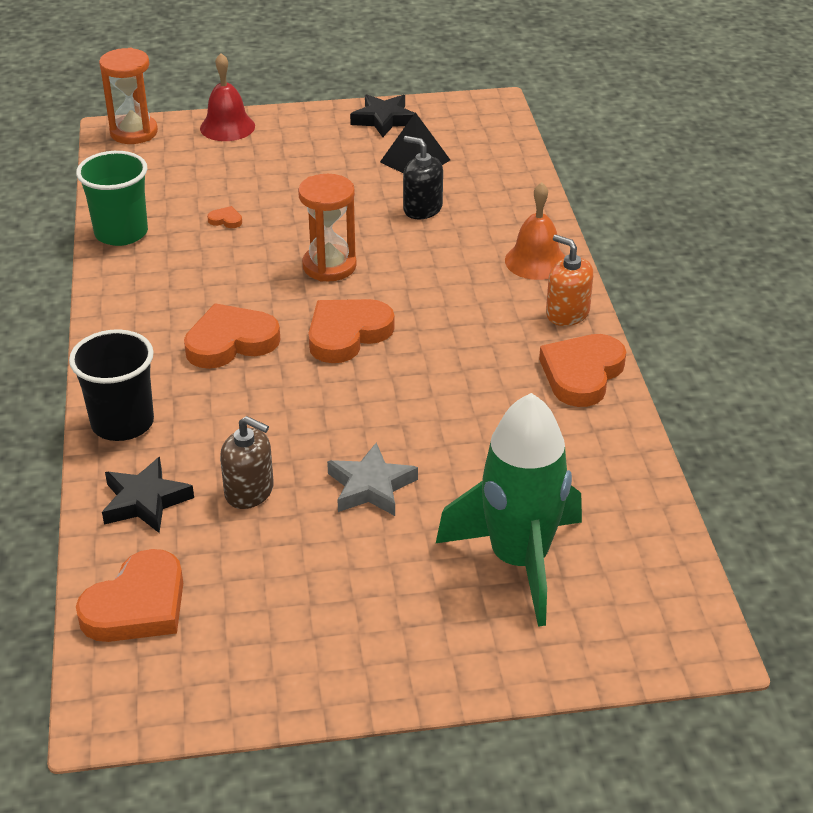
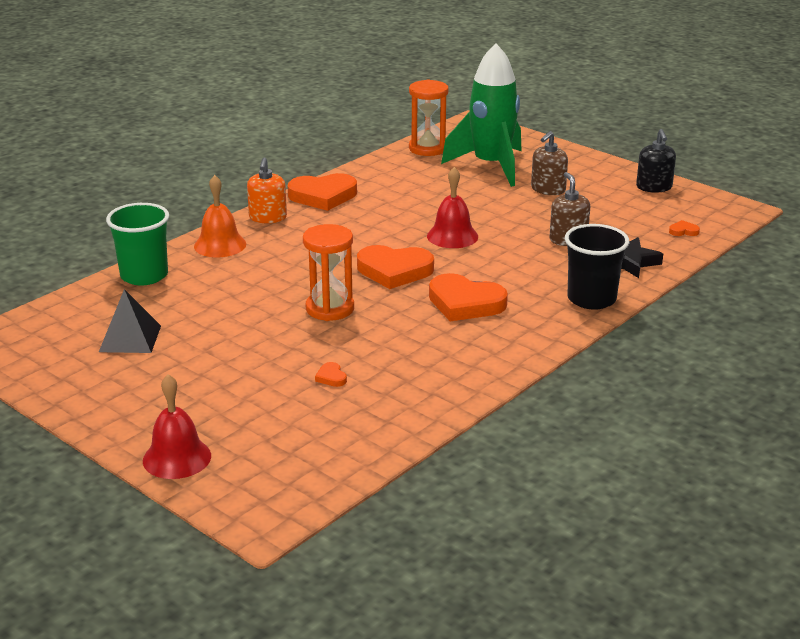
camera: 130 degrees left, 10 degrees down
(121, 233) = (417, 414): green cup -> green cup (144, 276)
(134, 132) = (252, 507): orange hourglass -> orange hourglass (428, 148)
(137, 605) = (683, 231): orange heart -> orange heart, size x0.41
(369, 411) = (452, 236): none -> red bell
(371, 486) = (507, 213): grey star -> none
(384, 120) = (69, 382): black star -> none
(389, 566) = (548, 189): none -> brown soap dispenser
(422, 209) = (203, 306): black soap dispenser -> black soap dispenser (654, 187)

